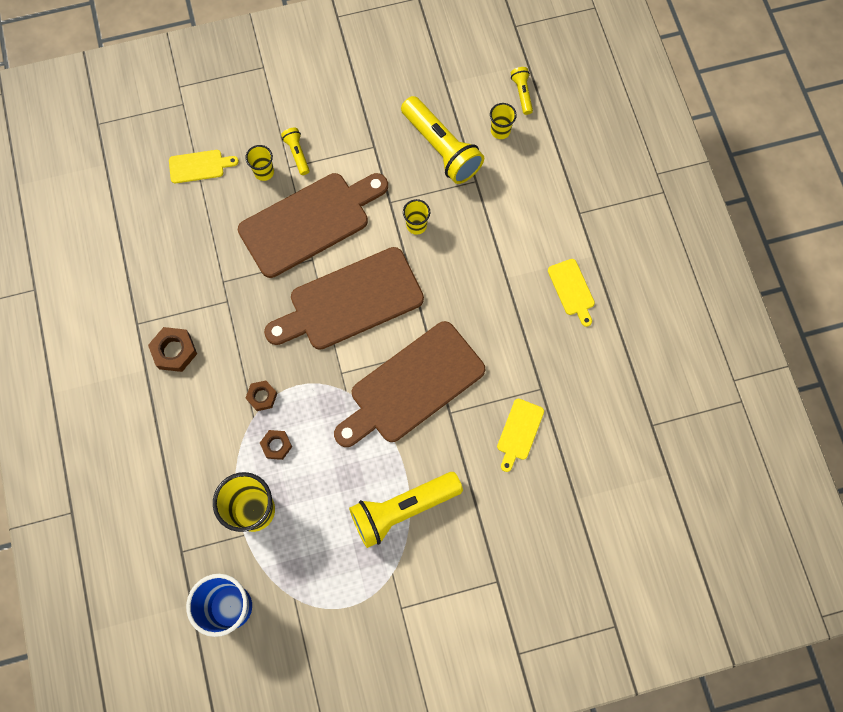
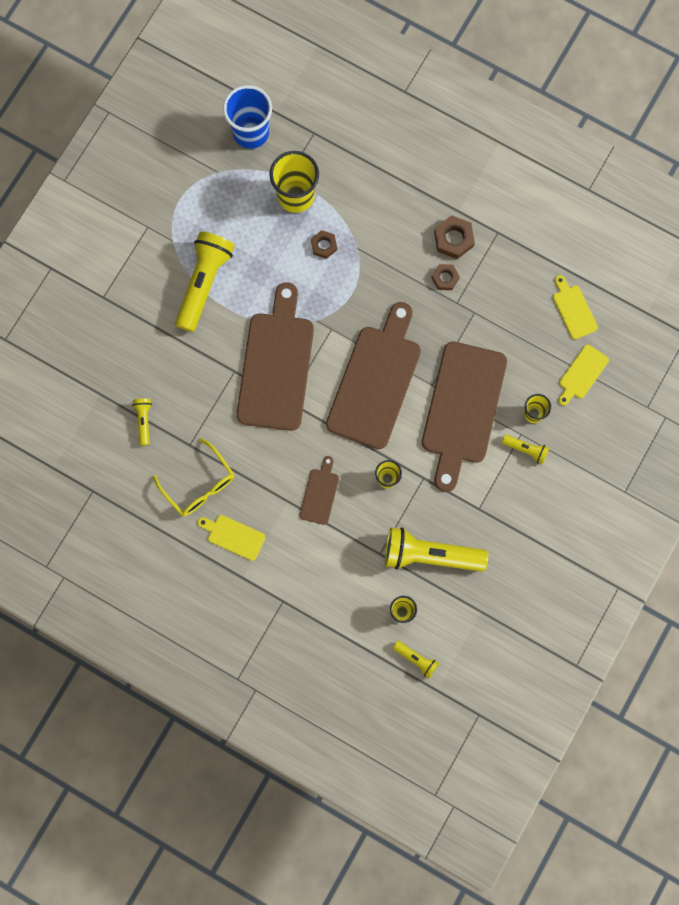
camera: 135 degrees right, 5 degrees up
(262, 396) = (366, 265): brown nut -> brown nut (445, 278)
(477, 260) = (320, 493): none -> brown cutting board
(519, 432) = (176, 402): yellow cutting board -> yellow cutting board (573, 309)
(560, 442) = (144, 421): none -> yellow flashlight
(562, 351) = (199, 485): none -> yellow glasses

